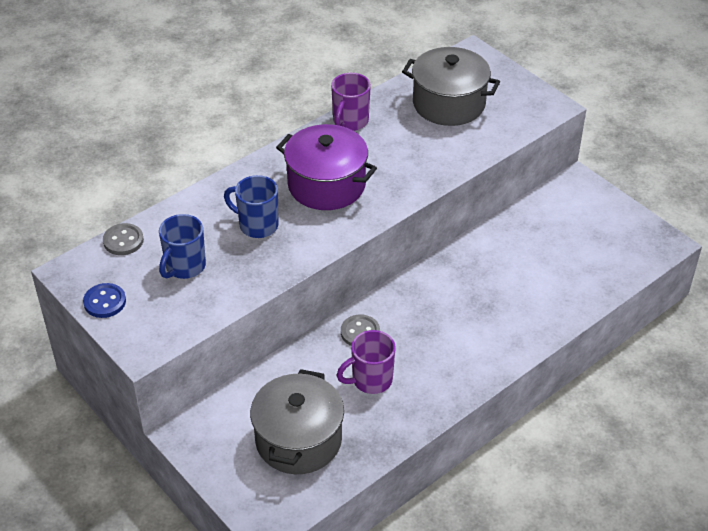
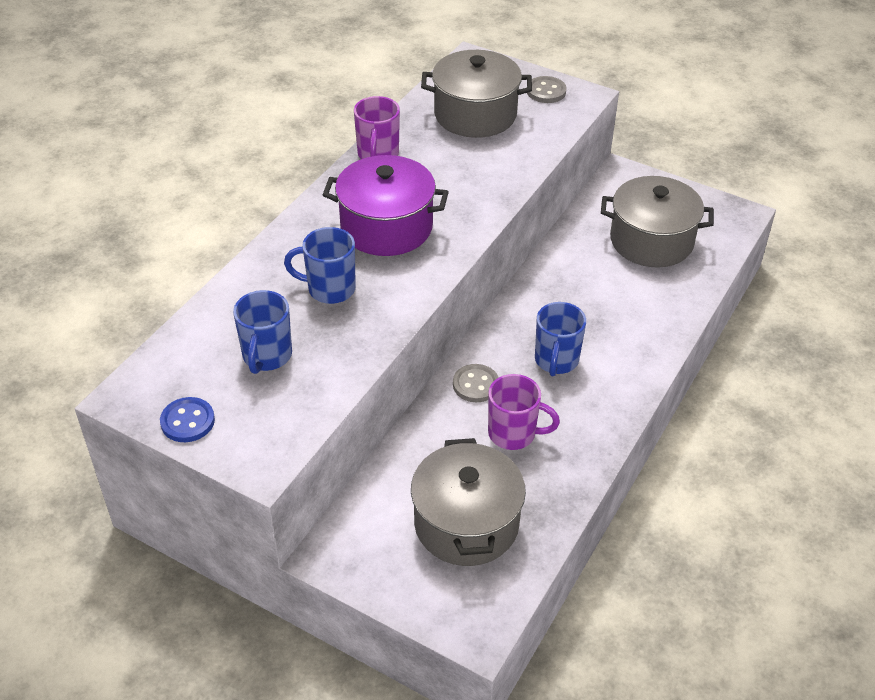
camera: 20 degrees left, 0 degrees up
(123, 241) = (176, 344): grey button -> grey button (546, 91)
(371, 380) = (513, 434): purple mug -> purple mug turned 120 degrees counterclockwise
(435, 330) = (556, 361): none -> blue mug
(571, 248) = (651, 241): none -> grey pot

